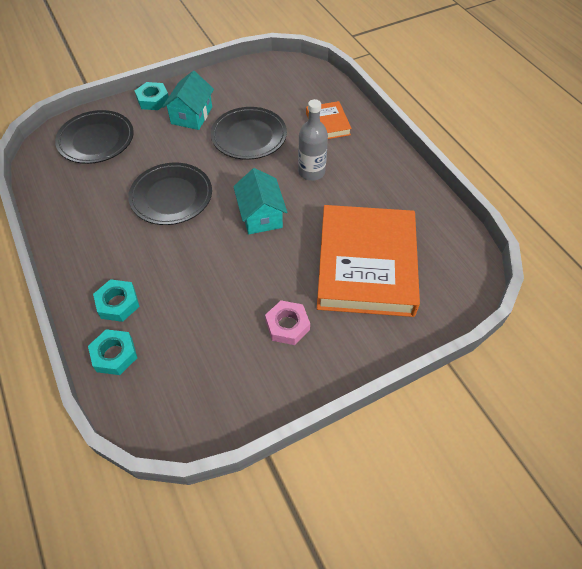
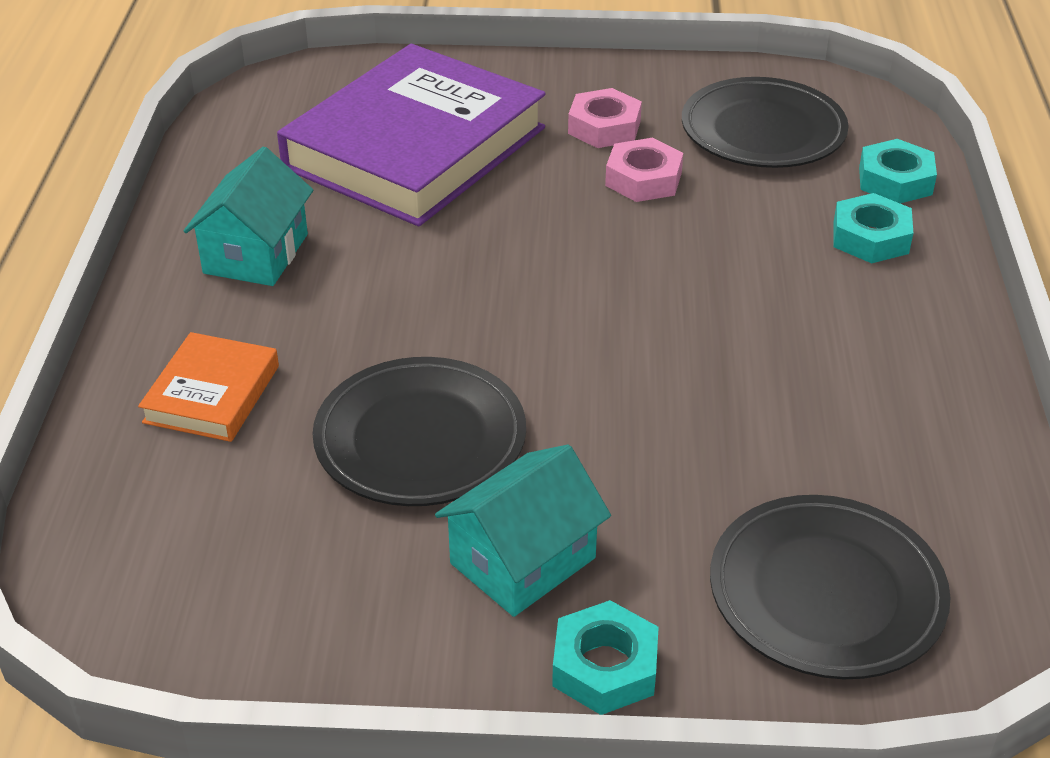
camera: 150 degrees left, 15 degrees down
(171, 196) = (689, 372): black plate -> black plate (763, 131)
(245, 294) = (643, 179): none -> pink nut
(261, 215) = (528, 272): turquoise house -> turquoise house (256, 253)
(311, 172) = (357, 309): grey bottle -> none
(366, 265) = (415, 148): orange book -> purple book

